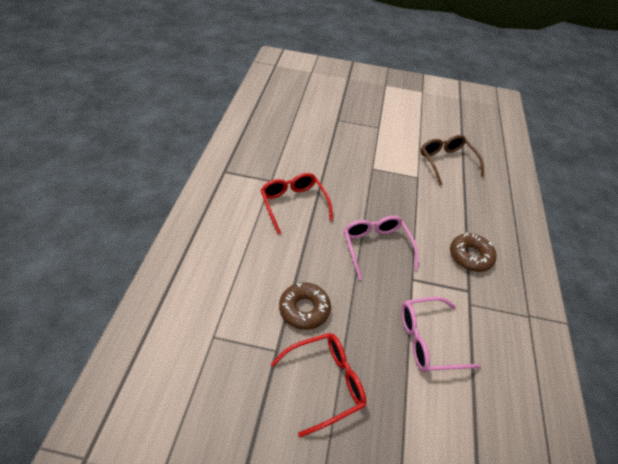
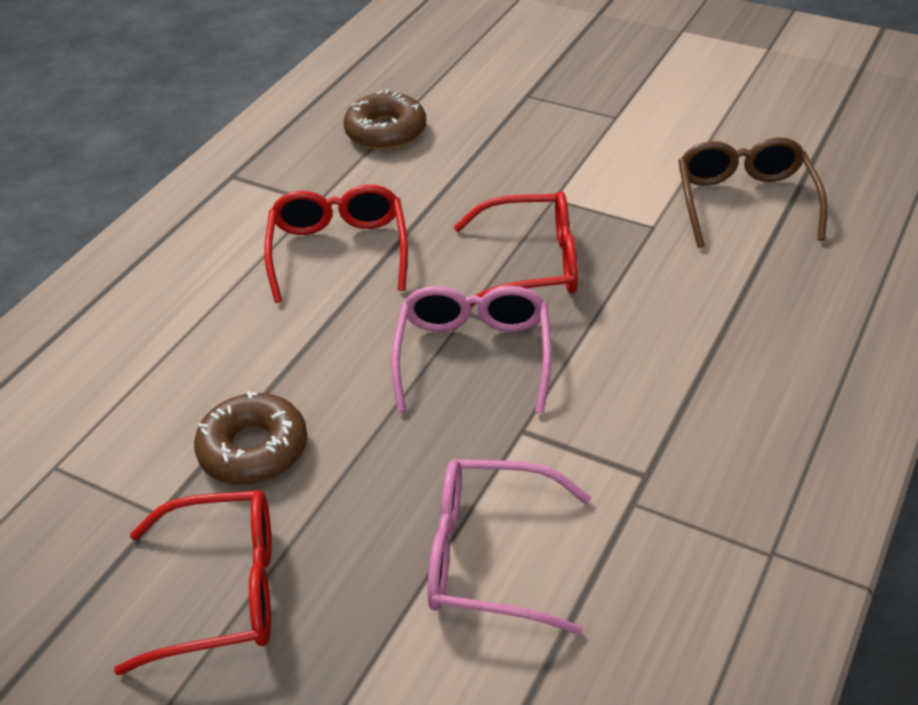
camera: 25 degrees right, 5 degrees down
(378, 200) = (532, 264): none -> red glasses
(470, 256) = (691, 405): brown donut -> brown donut (386, 131)

